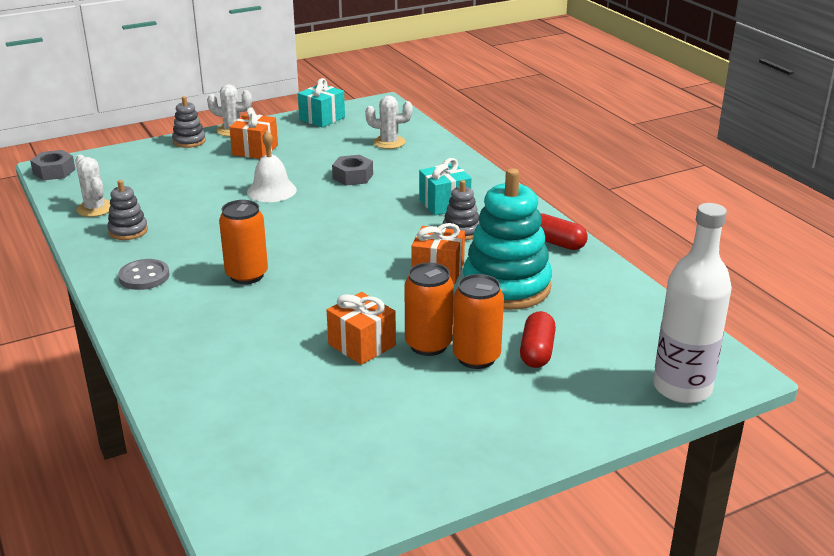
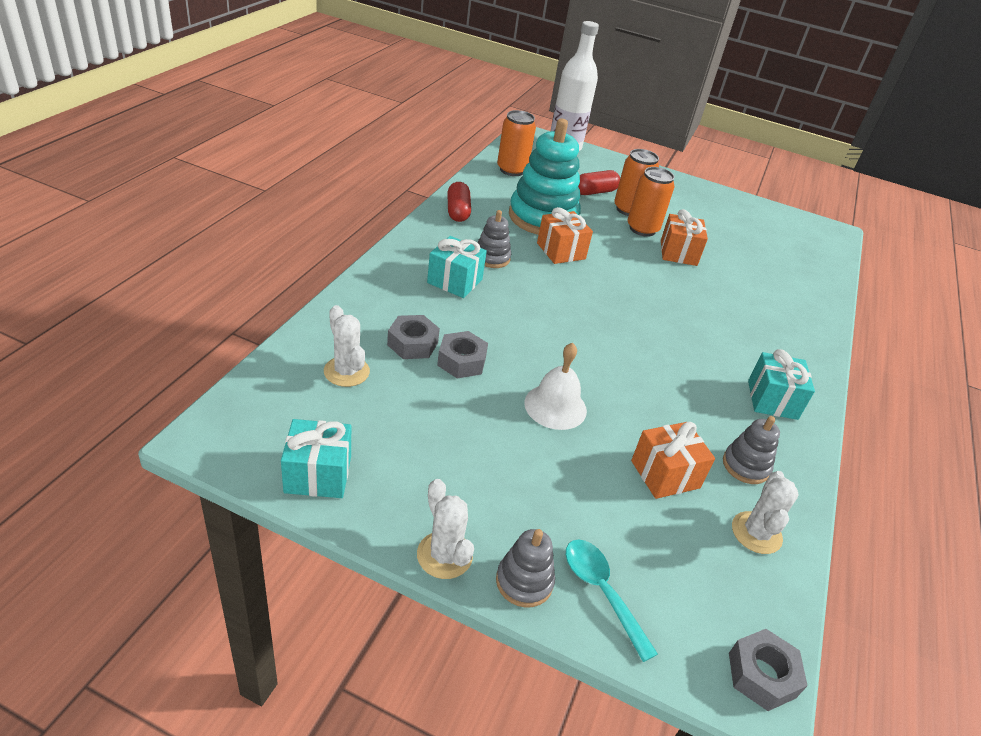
camera: 135 degrees left, 10 degrees up
(144, 276) = (772, 400): grey button -> turquoise gift
(152, 155) = (601, 592): none -> turquoise spoon
(247, 275) = (690, 341): orange can -> orange can (512, 170)
(255, 150) = (479, 484): orange gift -> orange gift (665, 474)
(390, 167) = (412, 344): none -> grey nut

